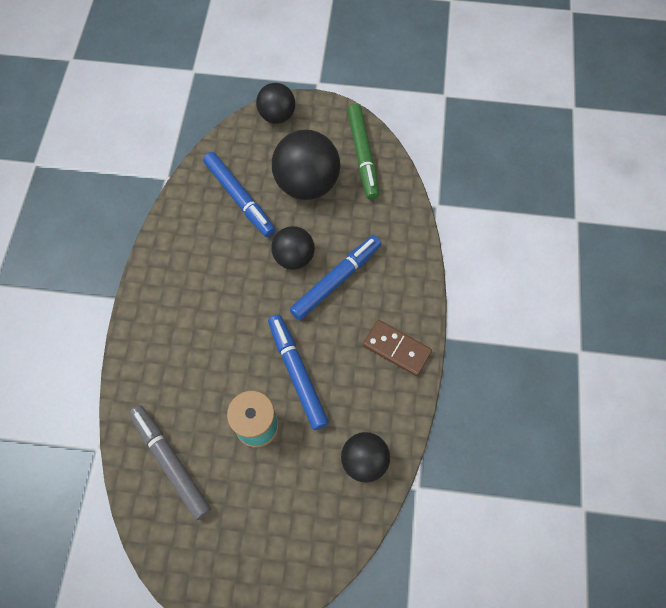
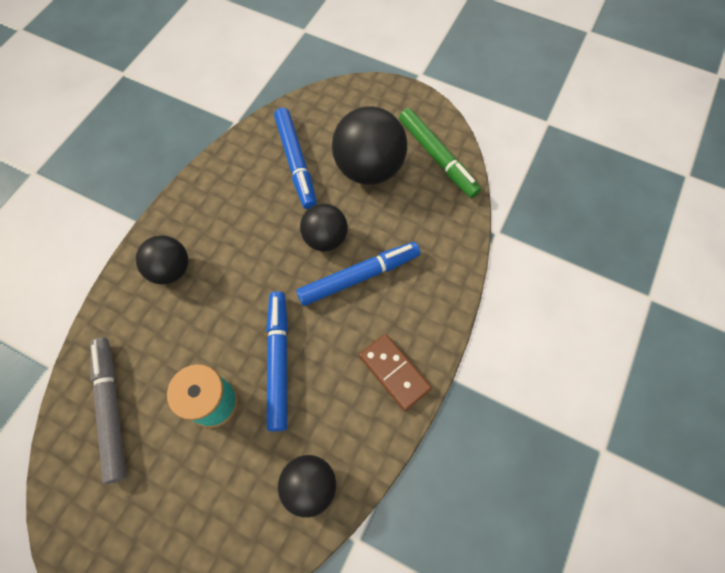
camera: 20 degrees right, 0 degrees up
(277, 116) = (366, 94): black ball -> black ball (171, 270)
(362, 155) = (437, 157): green marker -> green marker turned 45 degrees counterclockwise

